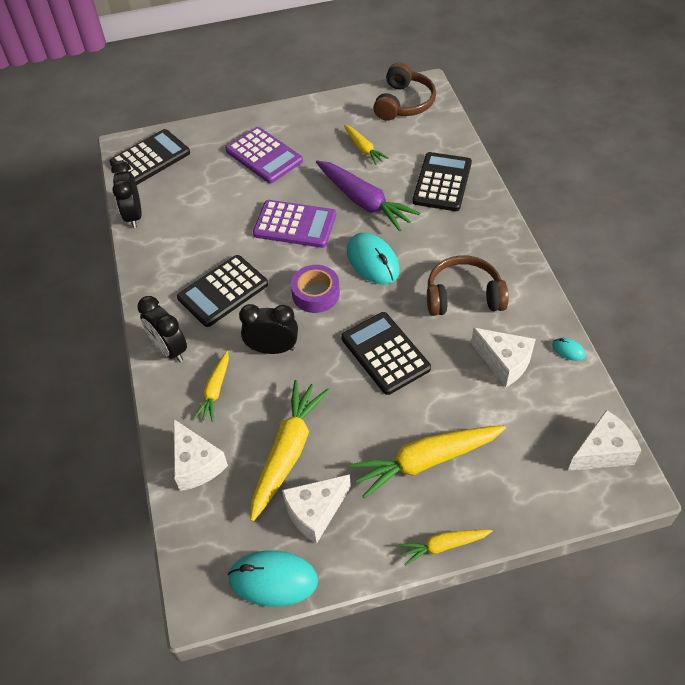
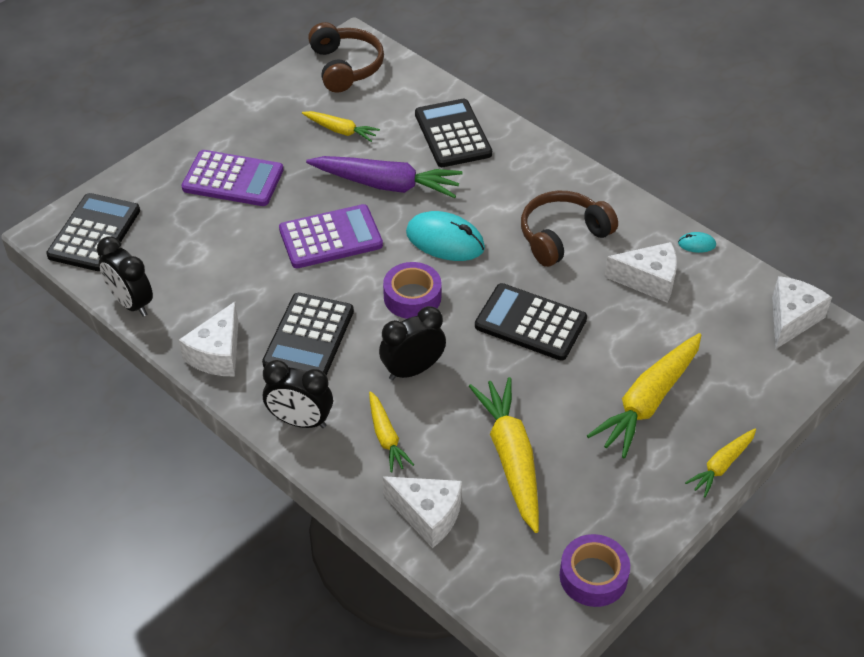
camera: 35 degrees left, 5 degrees down
(273, 579) = (593, 576): turquoise mouse -> purple tape
(315, 512) = (583, 497): white cheese -> white cheese (217, 354)

